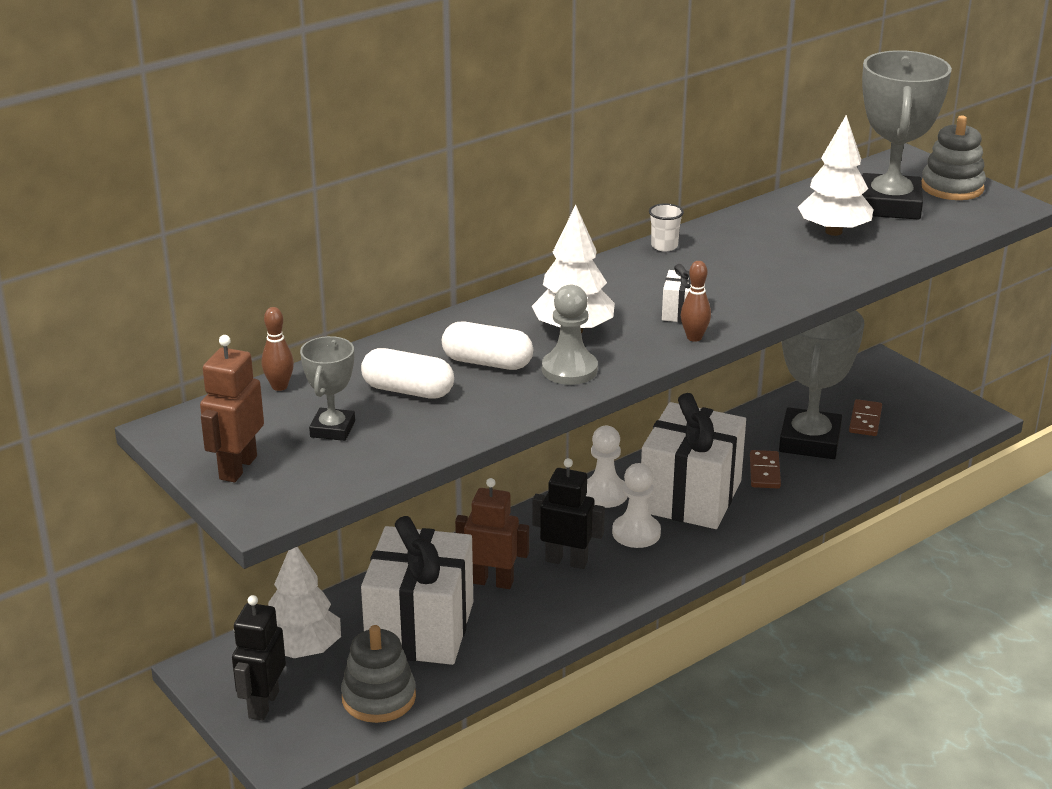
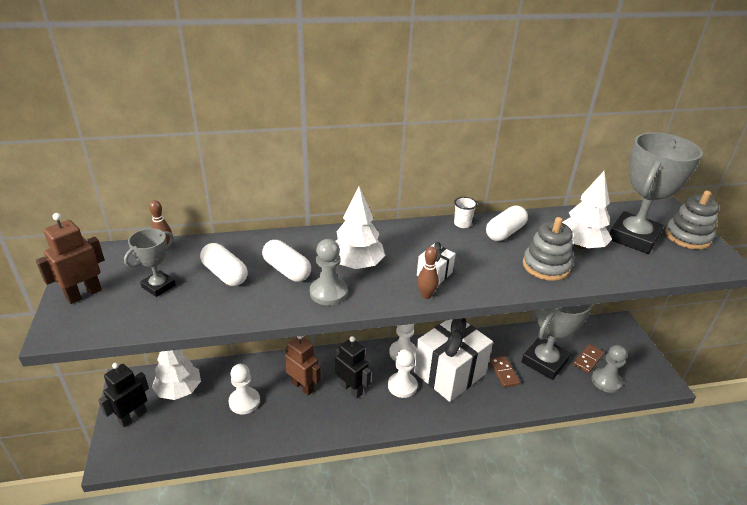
camera: 25 degrees right, 5 degrees up
(379, 698) = (188, 439): grey stacking toy -> grey stacking toy (546, 266)
(420, 628) = (244, 401): white gift -> white pawn
(728, 241) = (505, 232): none -> white capsule
(764, 472) = (504, 373): brown domino -> brown domino turned 45 degrees counterclockwise
(904, 438) = (606, 381): none -> grey pawn

